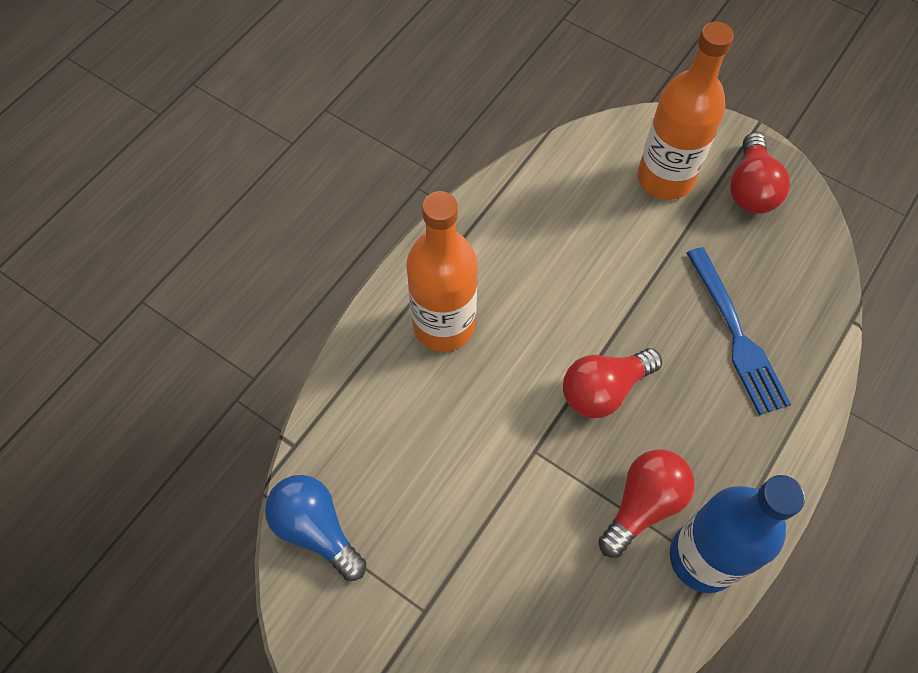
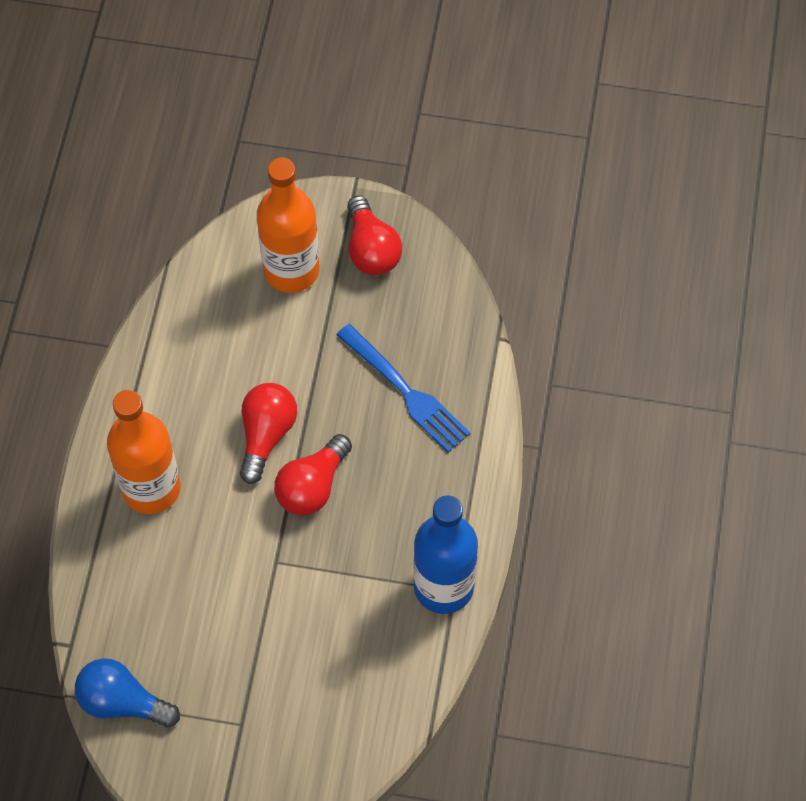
camera: 25 degrees left, 0 degrees up
(643, 504) = (381, 566): red light bulb -> red light bulb (266, 435)

